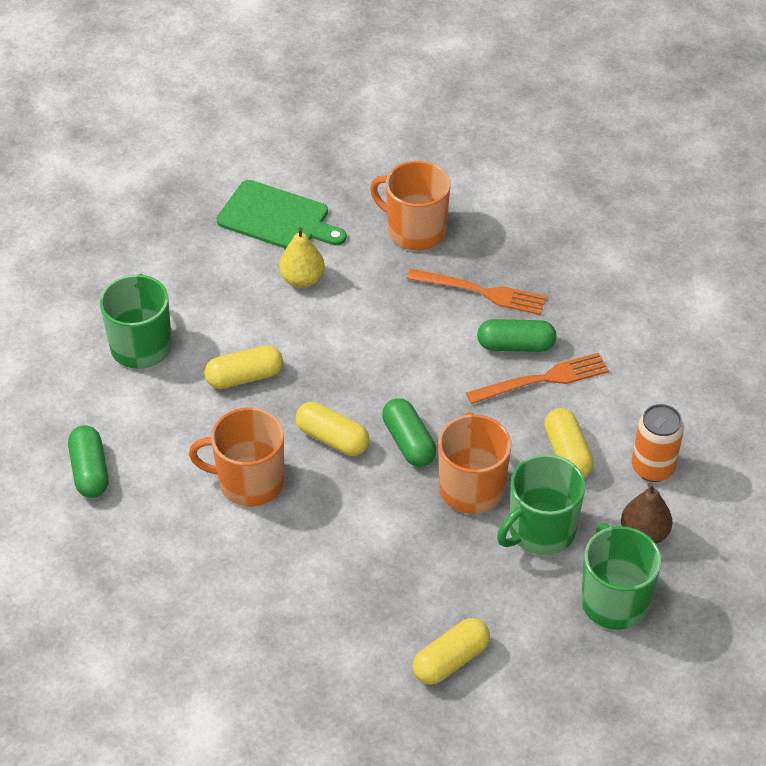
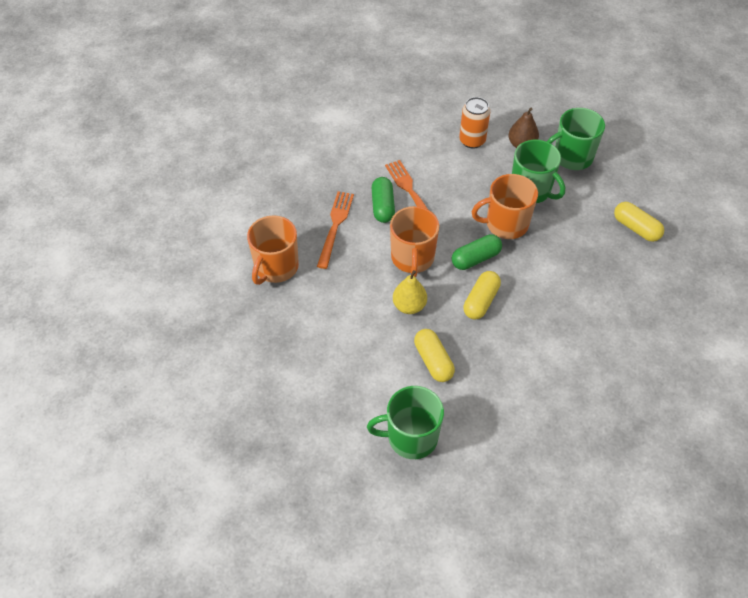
camera: 95 degrees left, 5 degrees up
(90, 471) = (542, 453): green capsule -> none
(249, 482) = (529, 347): orange mug -> orange mug (412, 258)
(277, 218) = (264, 358): green cutting board -> none
(302, 279) = (330, 334): yellow pear -> yellow pear (409, 306)
(567, 453) = (469, 179): yellow capsule -> none

